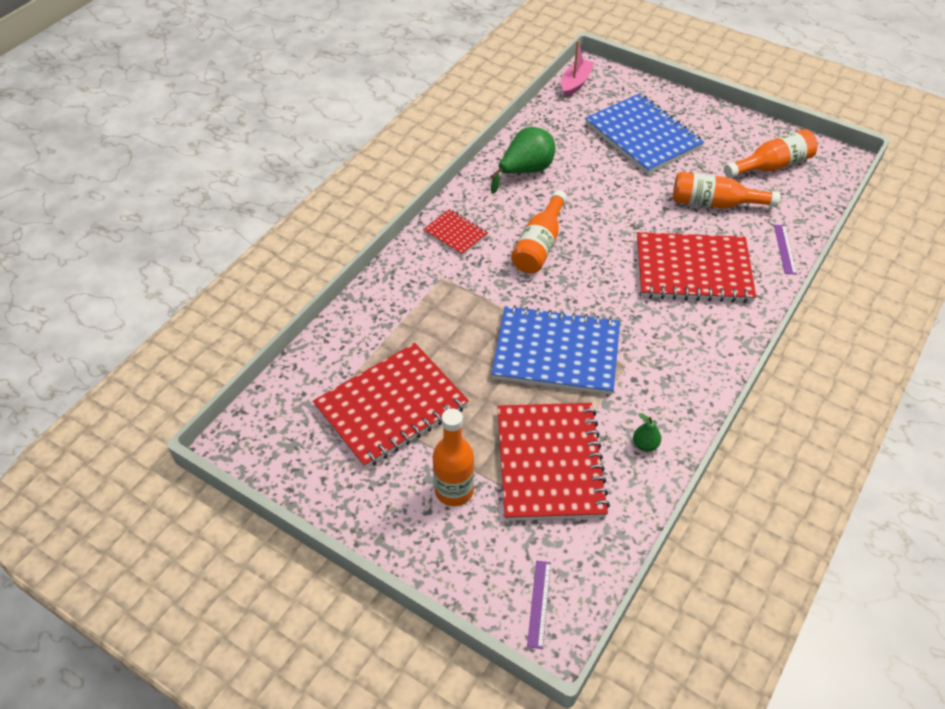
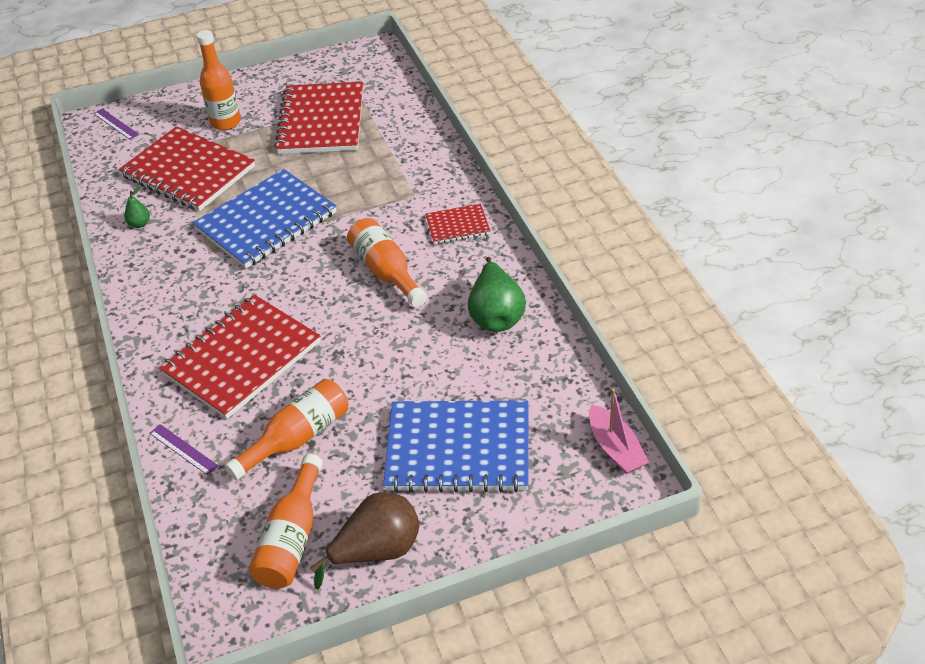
camera: 130 degrees right, 5 degrees down
(737, 132) = (376, 551): none -> brown pear

